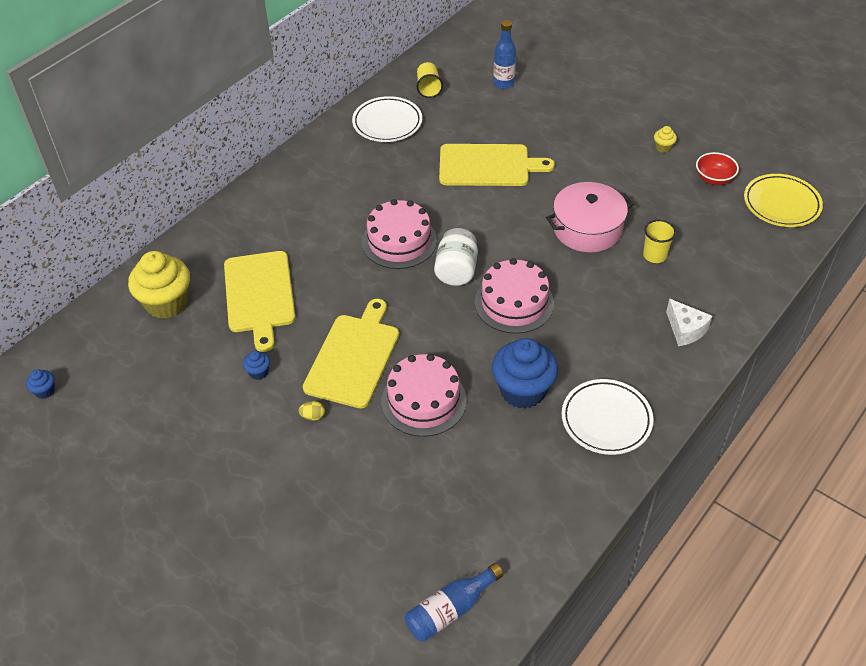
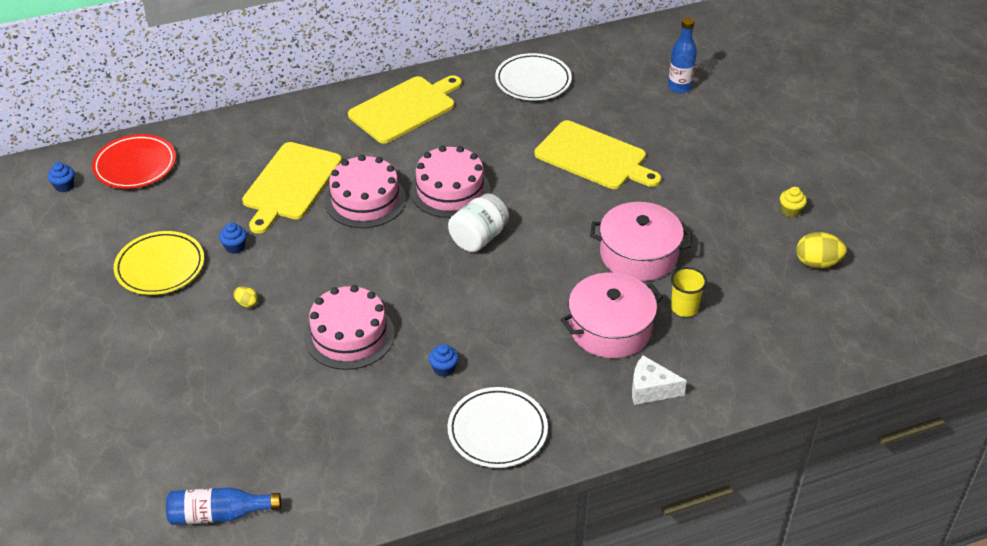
camera: 30 degrees right, 5 degrees down
(99, 341) = (135, 165): none -> red plate
(166, 303) = (211, 158): yellow cupcake -> none
(354, 357) = (323, 271): yellow cutting board -> yellow cutting board (405, 108)
(428, 88) = (601, 64): yellow cup -> none
(514, 303) = (506, 289): pink cake -> pink cake (365, 200)
(522, 390) = (444, 369): blue cupcake -> blue cupcake, size x0.43
(617, 296) = (610, 328): none -> pink pot
(685, 330) = (650, 389): white cheese -> white cheese turned 105 degrees clockwise
(714, 179) = (817, 263): red bowl -> yellow egg
(781, 204) = (870, 318): yellow plate -> yellow plate (160, 267)

